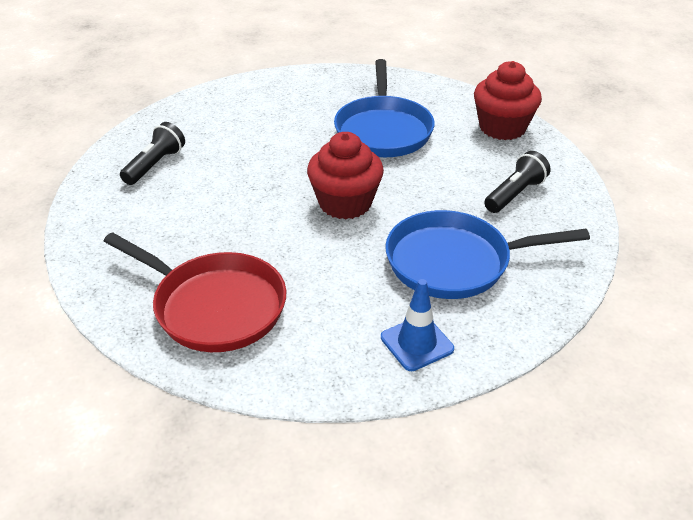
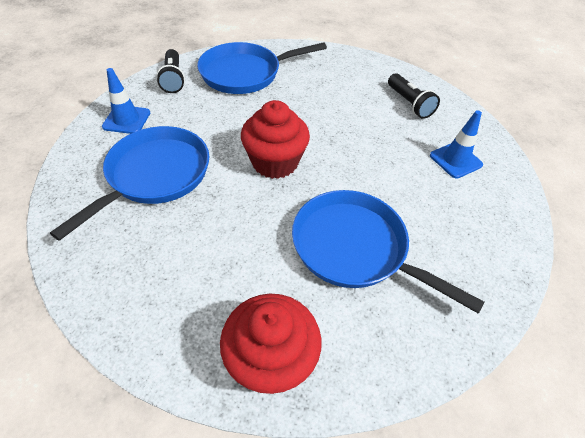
camera: 125 degrees right, 10 degrees up
(214, 306) = (245, 73): red pan -> blue pan
(224, 118) = (455, 160): none -> blue traffic cone
(515, 194) = (169, 270): black flashlight -> black flashlight (173, 79)

